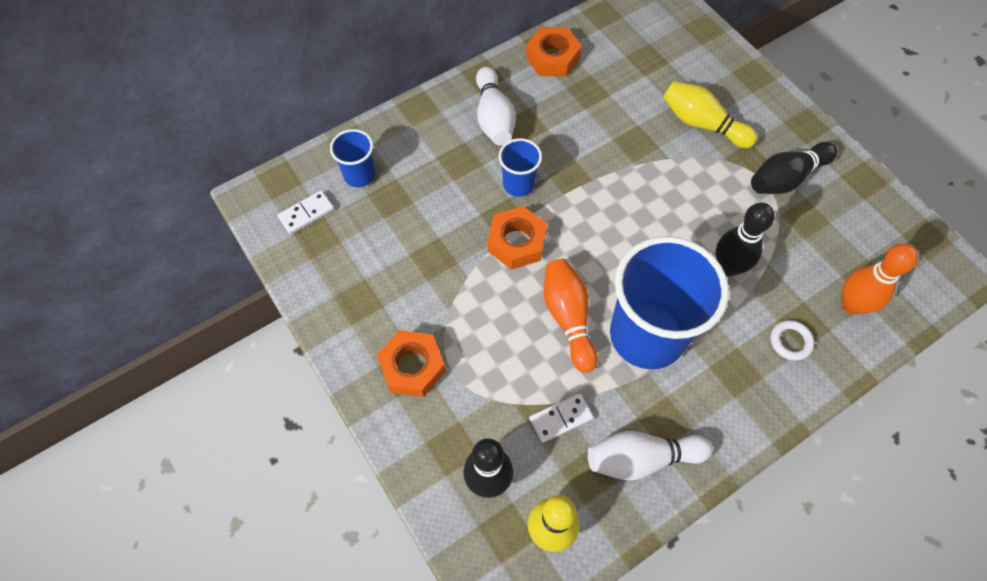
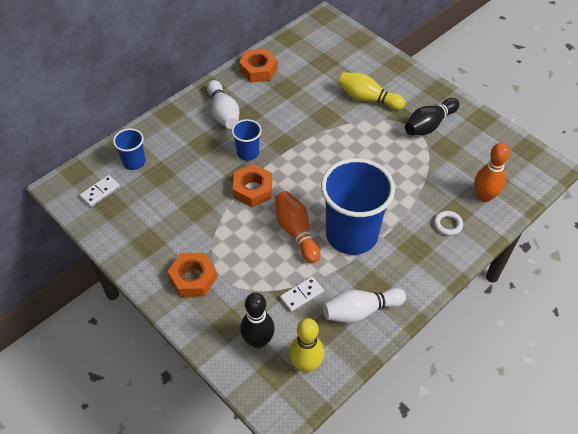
camera: 10 degrees left, 10 degrees down
(728, 267) = (399, 185): black bowling pin -> none

